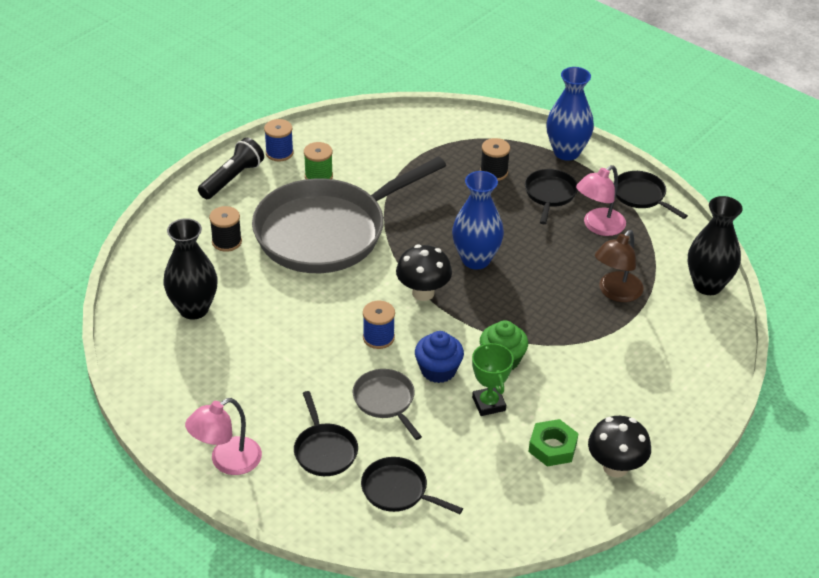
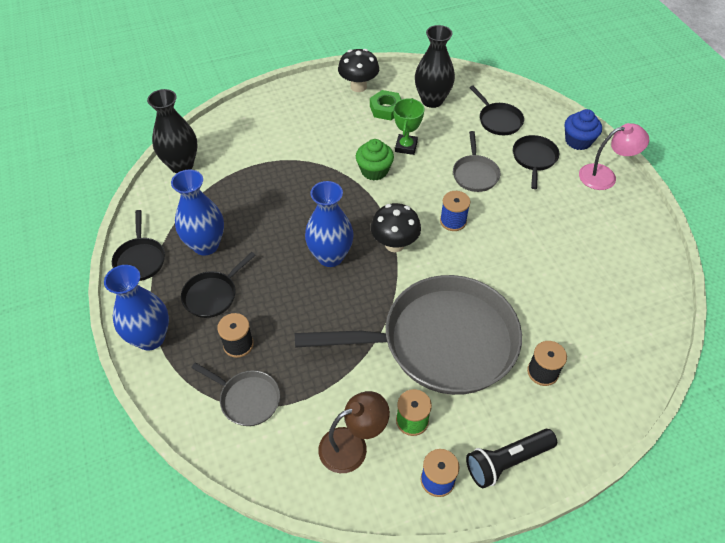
camera: 150 degrees left, 10 degrees up
(193, 309) = (596, 308): black vase -> black vase (432, 100)
(438, 370) = (424, 180): blue cupcake -> blue cupcake (578, 141)
(454, 146) = (247, 399): none -> grey pan
(598, 226) = (206, 245): pink lamp -> blue vase
(616, 293) = (250, 185): brown lamp -> brown lamp (352, 445)

